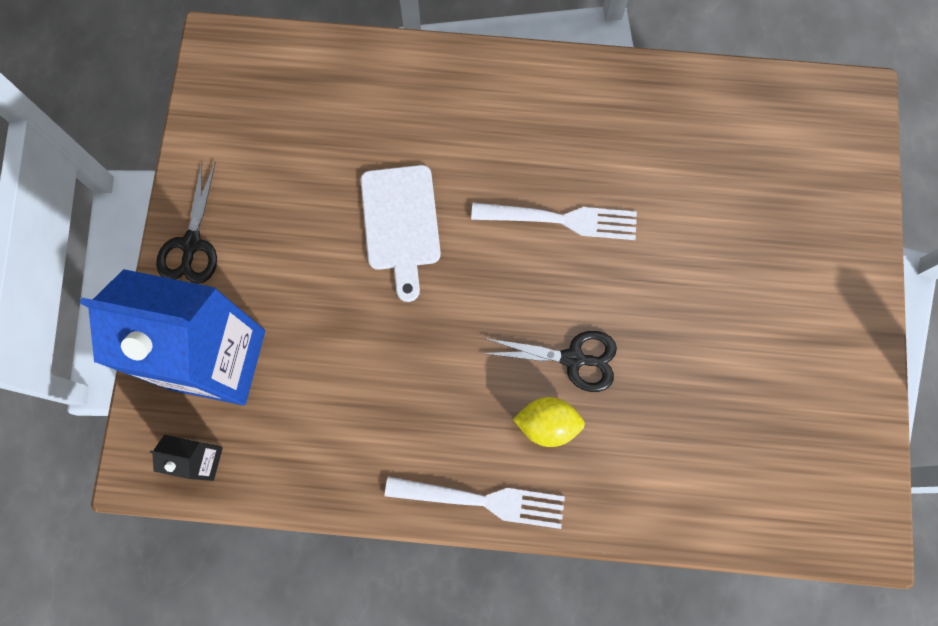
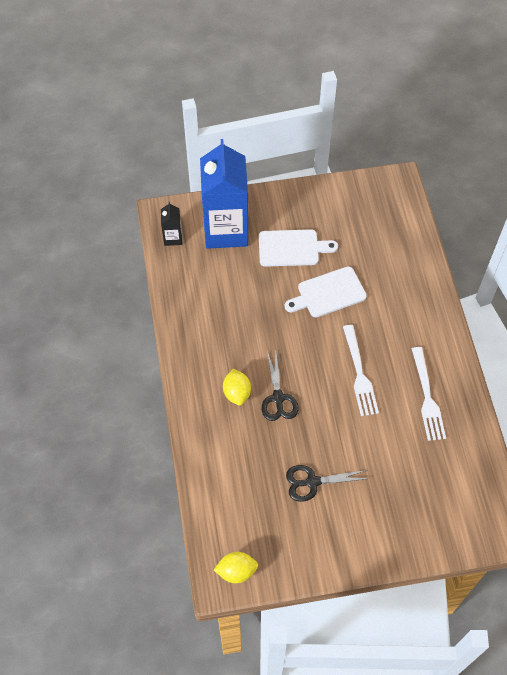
camera: 75 degrees right, 15 degrees down
(191, 244) = (283, 201): black scissors -> black scissors (312, 482)
(294, 257) = (292, 248): none -> white cutting board
(482, 500) = (186, 370): white fork -> white fork (427, 397)
(855, 504) = (236, 571): none -> yellow lemon

